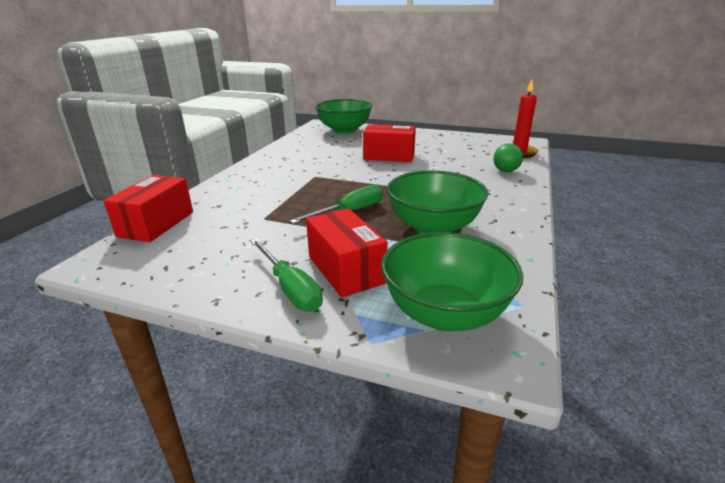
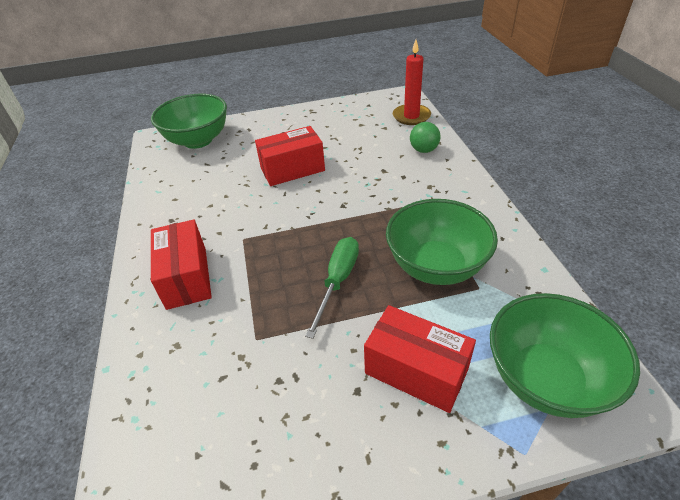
camera: 30 degrees left, 15 degrees up
(156, 224) = (129, 421): red box -> red box (187, 277)
(290, 288) = (392, 431): green screwdriver -> none

